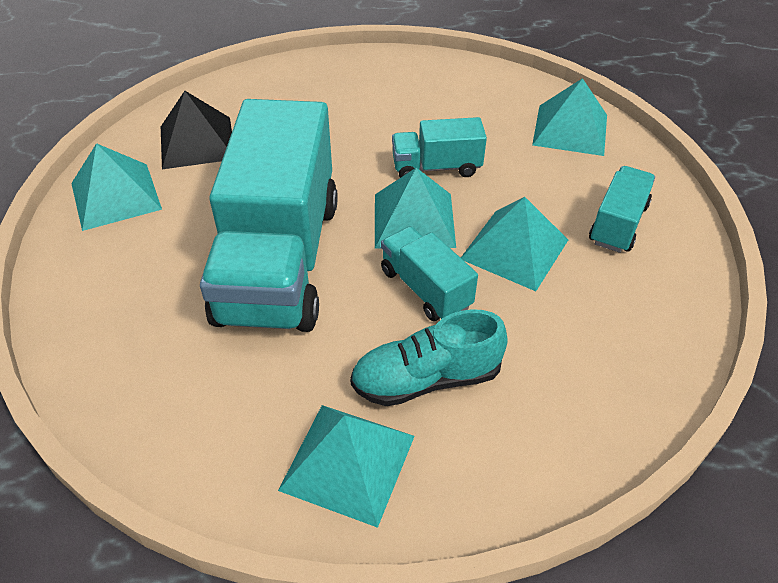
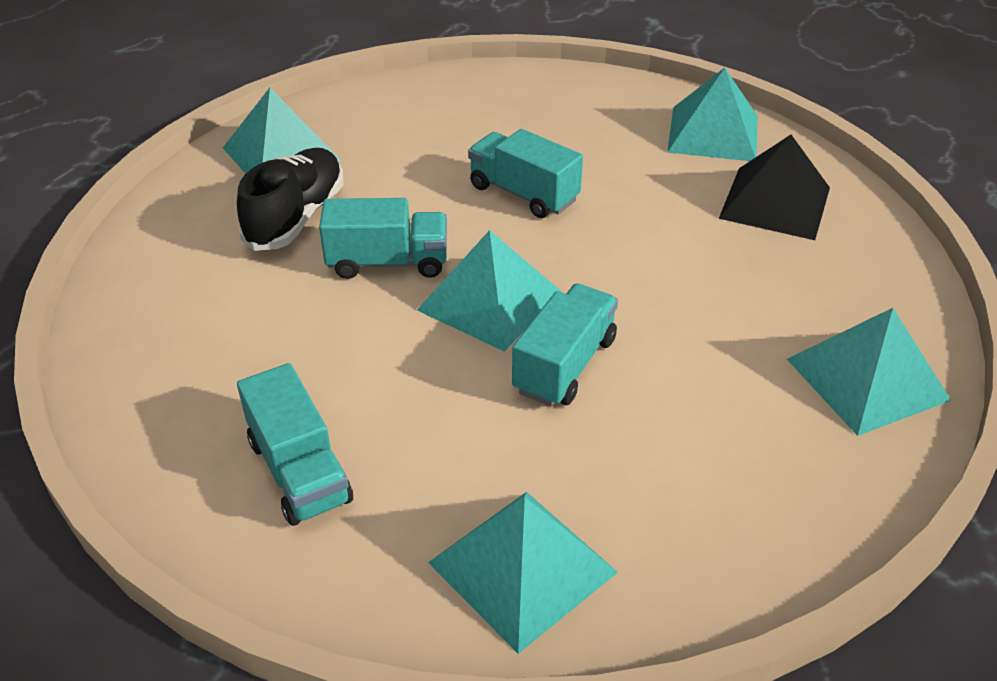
camera: 125 degrees right, 5 degrees down
(279, 259) = (523, 194): turquoise truck -> turquoise truck, size x0.45
(426, 379) = (296, 217): turquoise shoe -> black shoe
(514, 249) = (366, 352): turquoise pyramid -> turquoise pyramid (867, 379)

